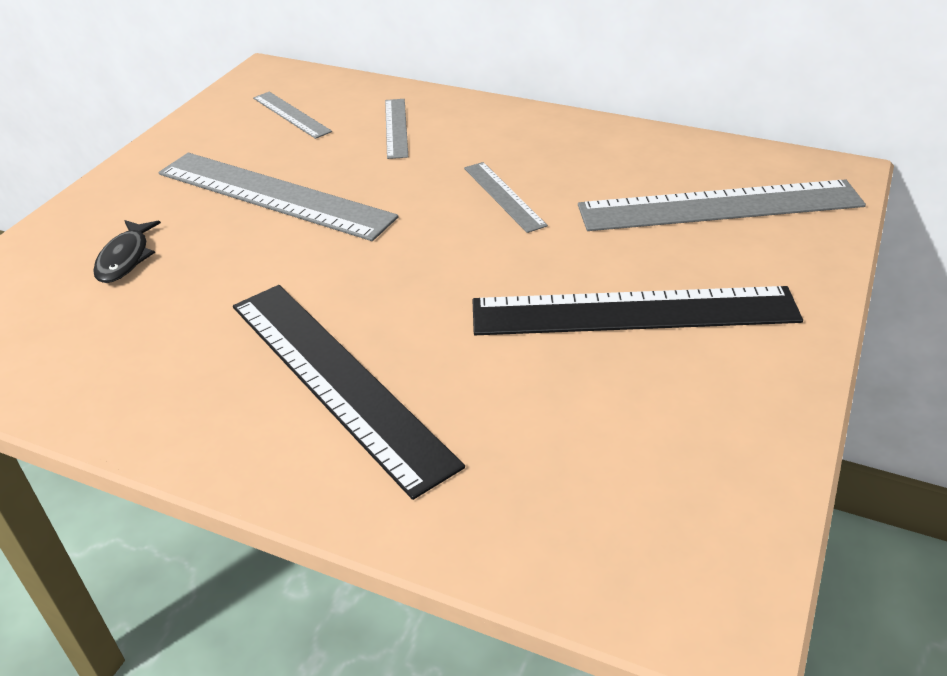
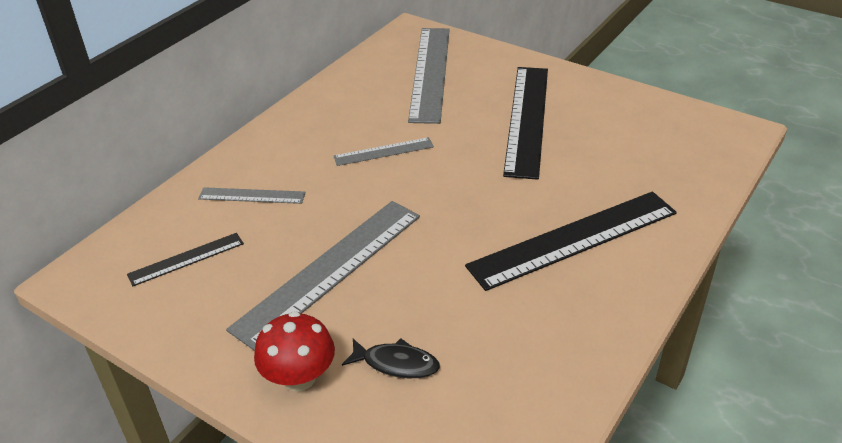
camera: 80 degrees left, 0 degrees up
(119, 204) = (299, 377): none -> red mushroom
(291, 114) = (186, 259): grey ruler -> black ruler

